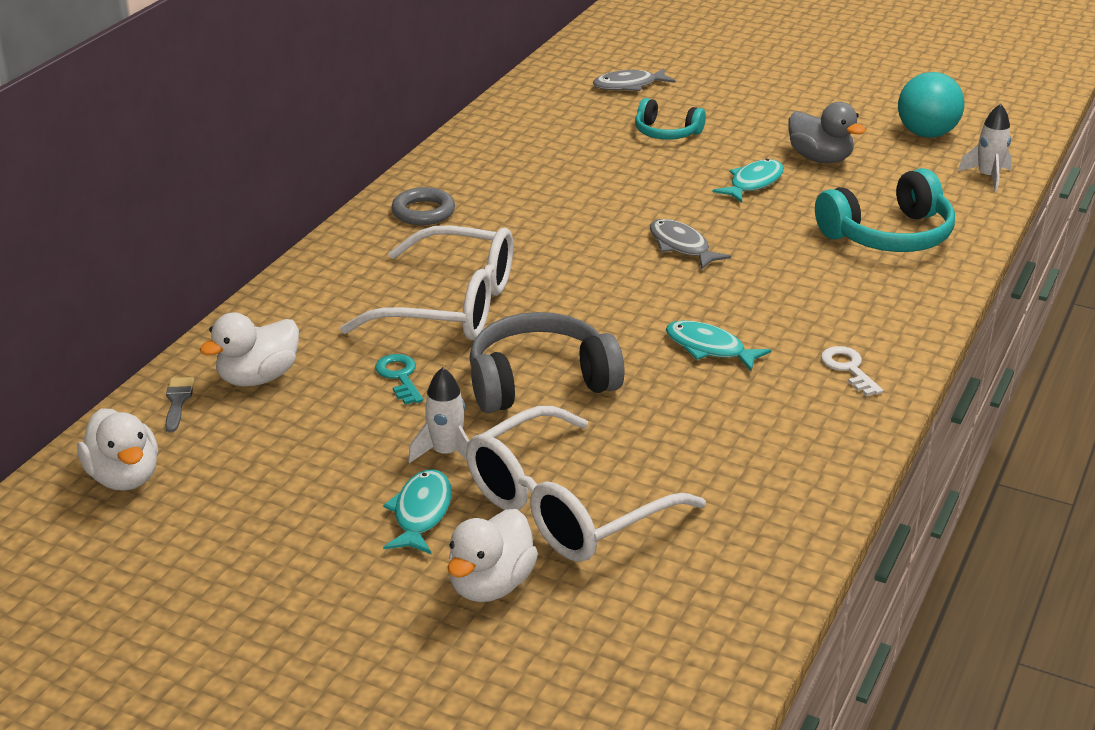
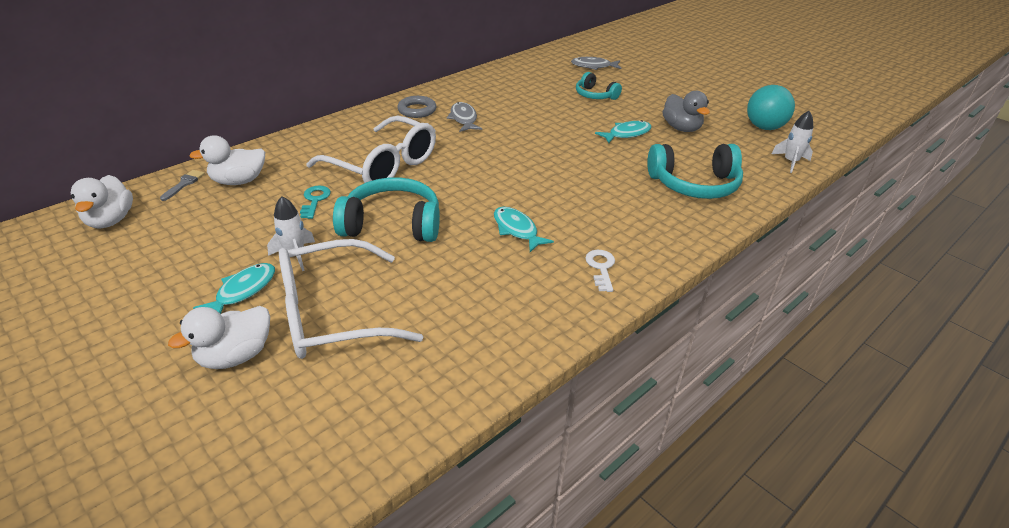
camera: 20 degrees right, 5 degrees up
(540, 382) = (392, 224): grey headphones -> turquoise headphones
(681, 246) = (551, 161): grey fish -> grey fish (463, 119)

